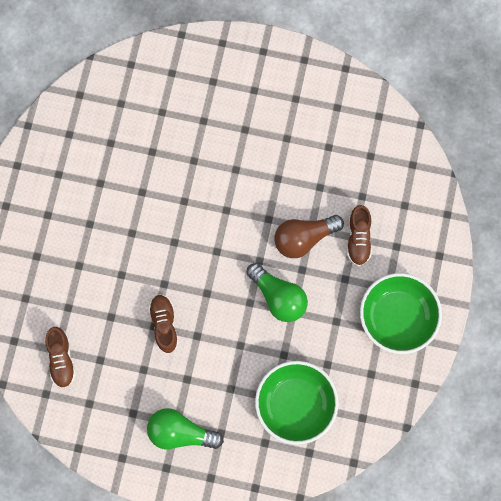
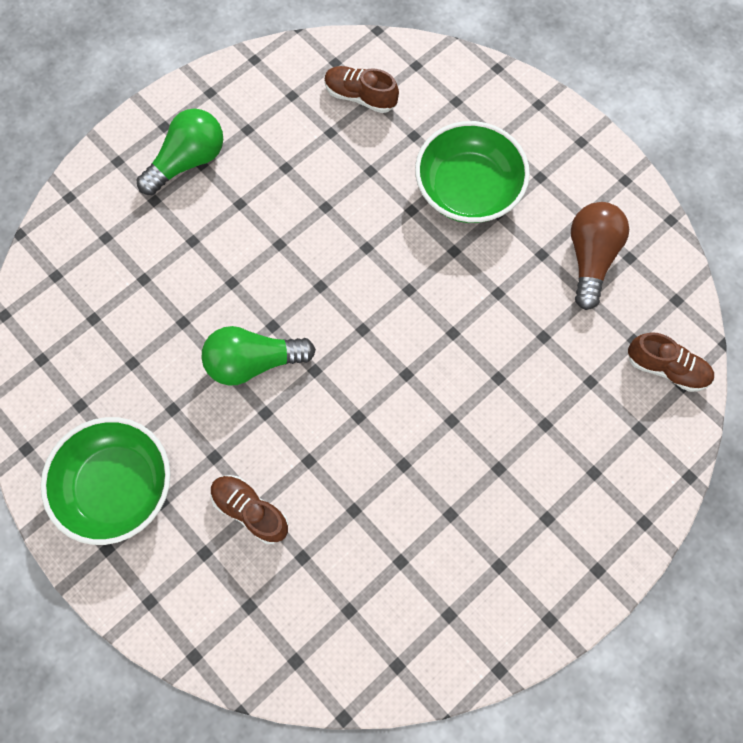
camera: 125 degrees right, 5 degrees down
(164, 324) = (319, 218): brown shoe -> brown shoe (666, 368)
(295, 404) = (117, 296): green bowl -> green bowl (468, 189)
(304, 238) = (302, 442): brown light bulb -> brown light bulb (590, 258)

